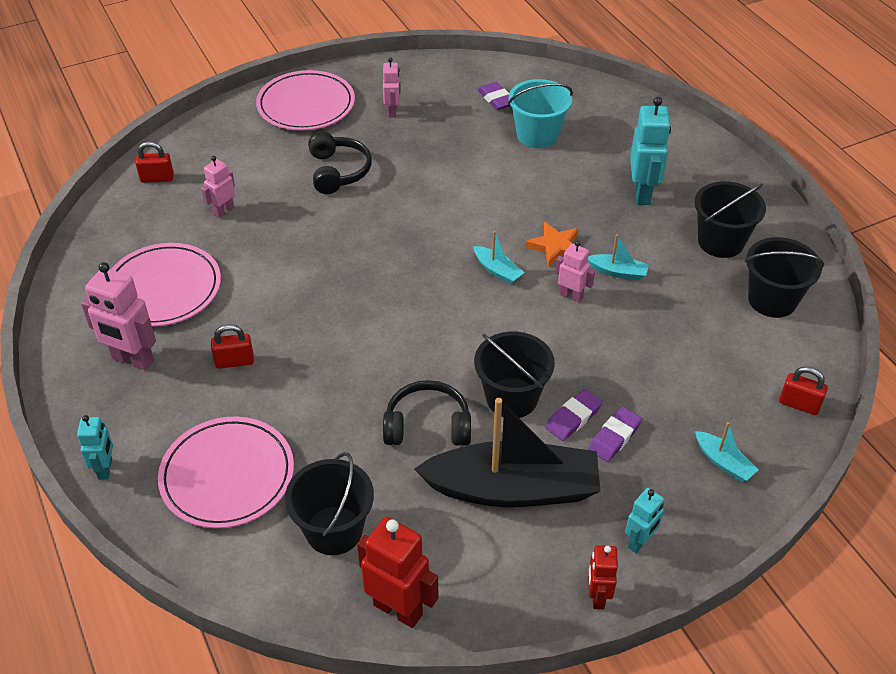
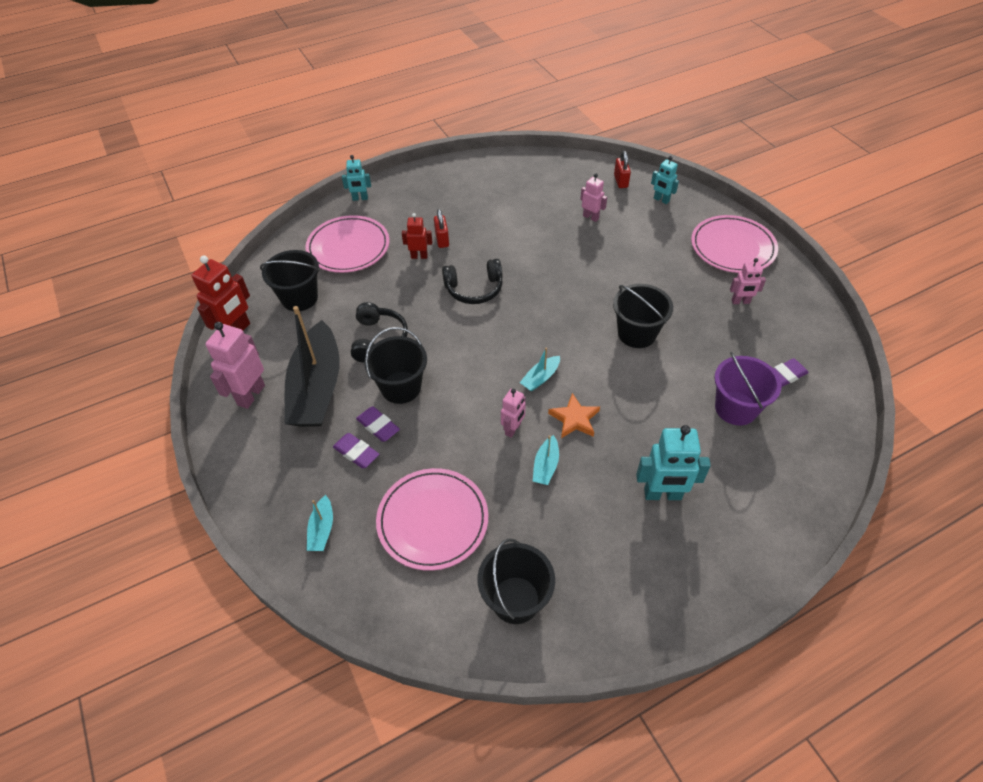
camera: 90 degrees right, 5 degrees up
(132, 360) = (444, 196): pink robot -> pink robot (251, 395)
(163, 289) = (508, 200): pink plate -> pink plate (433, 520)
(338, 171) = (649, 273): black headphones -> black headphones (474, 289)
(537, 135) = (735, 408): turquoise bucket -> purple bucket
(597, 597) = (219, 435): red robot -> red robot (419, 256)
(639, 542) = (258, 463): turquoise robot -> turquoise robot (661, 200)
(720, 242) = (598, 561): black bucket -> black bucket (636, 333)
(723, 462) = (322, 529): turquoise boat -> turquoise boat turned 45 degrees counterclockwise
(799, 404) = (379, 602): red padlock -> none

